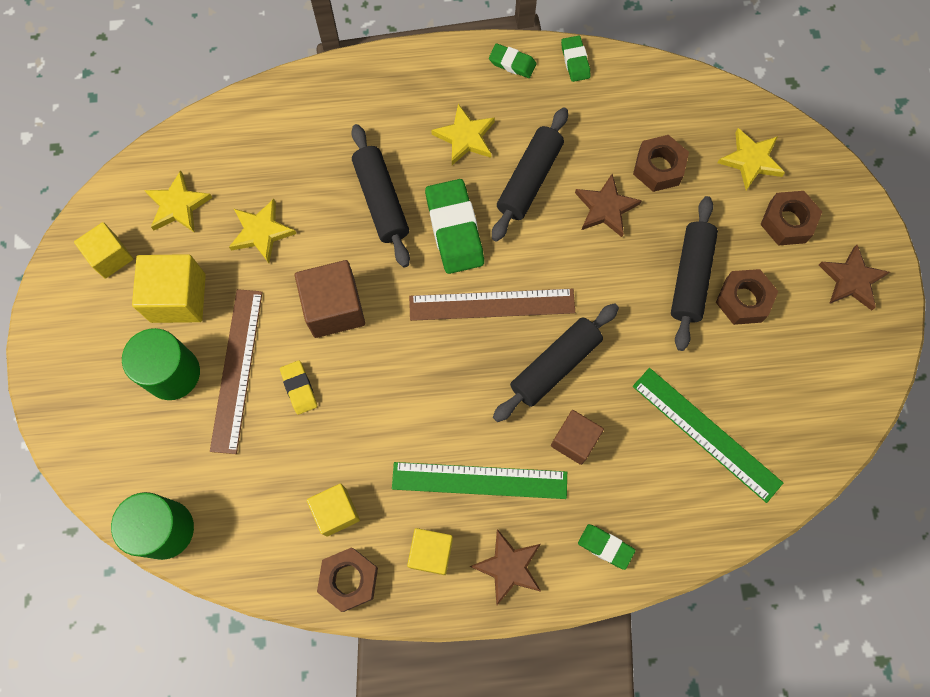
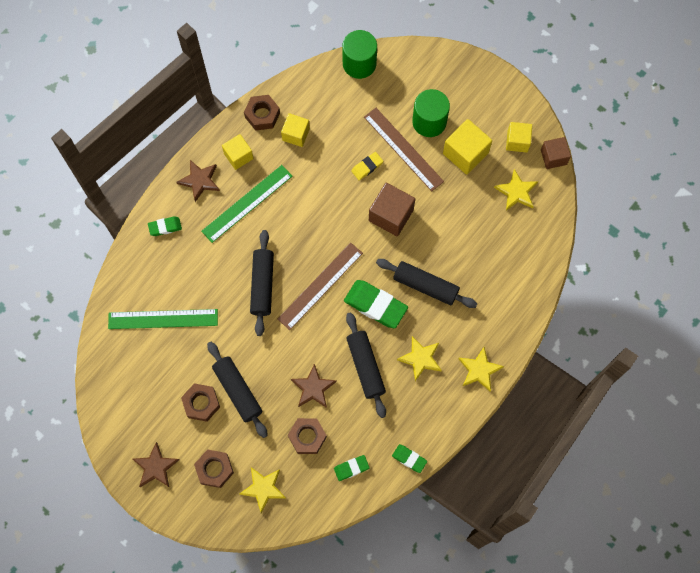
camera: 135 degrees right, 0 degrees up
(261, 232) = (463, 217): yellow star -> yellow star (479, 370)
(299, 388) = (367, 167): yellow eraser -> yellow eraser turned 60 degrees counterclockwise
(512, 63) = (440, 424): green eraser -> green eraser (351, 468)
(574, 440) = (221, 259): brown cube -> brown cube (553, 157)

